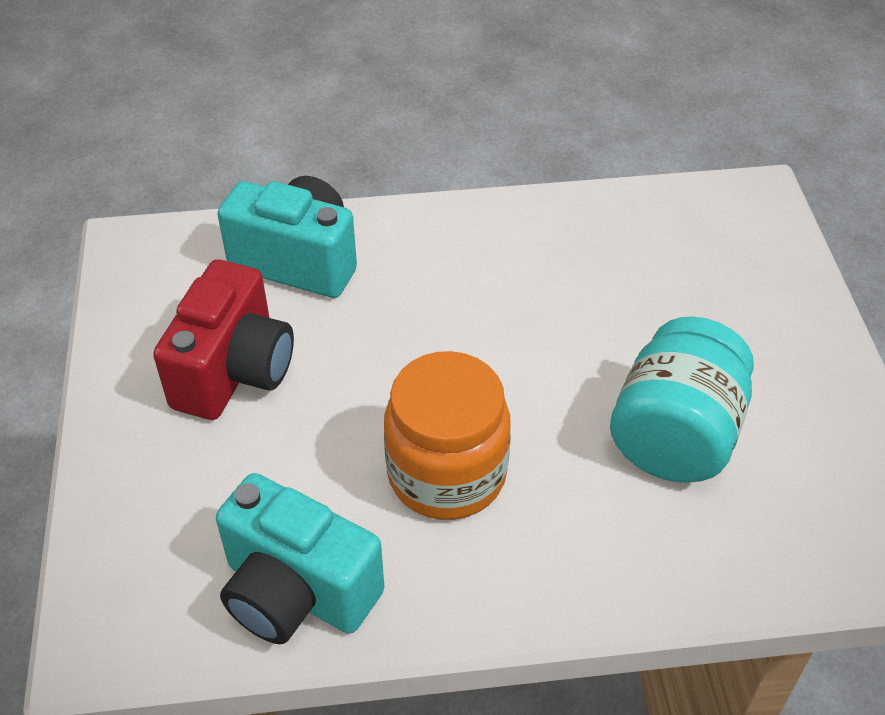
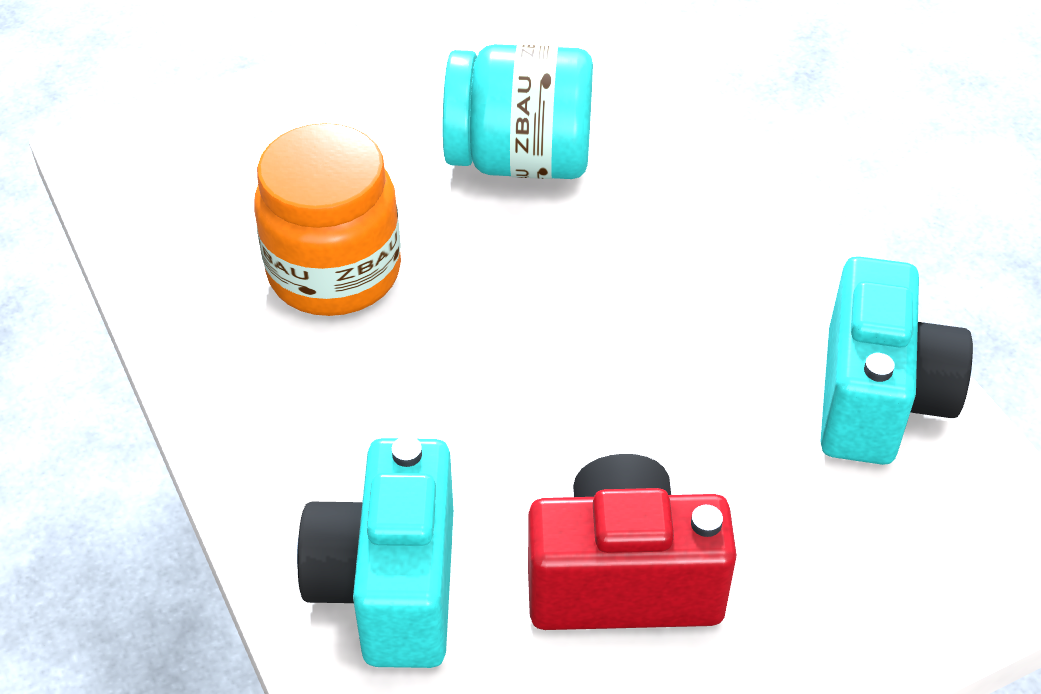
camera: 110 degrees left, 0 degrees up
(446, 474) = (665, 321): orange jar -> orange jar (334, 272)

